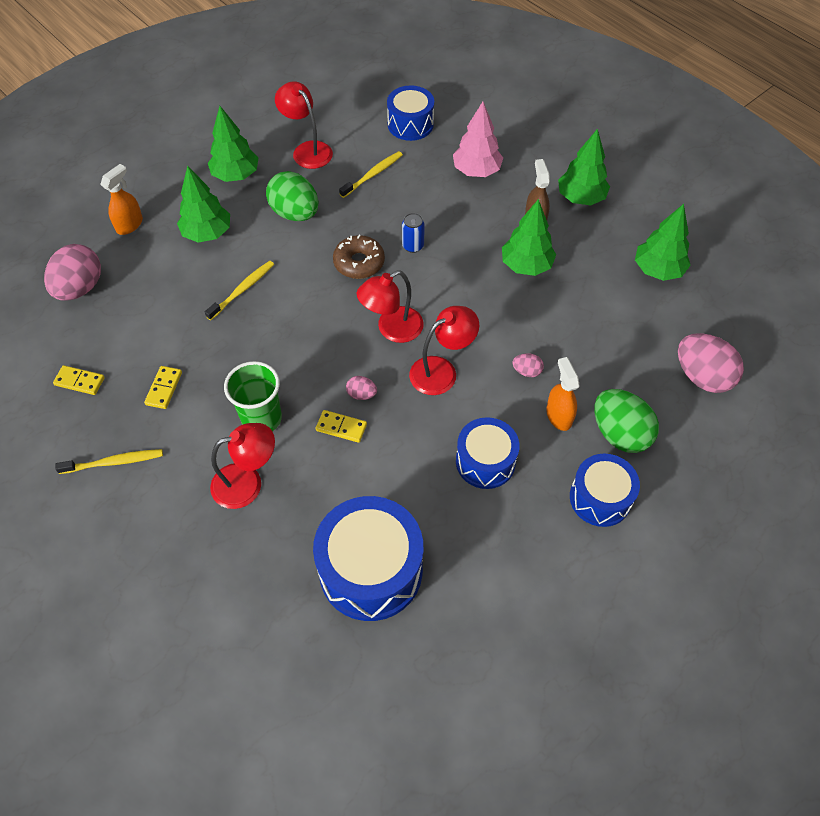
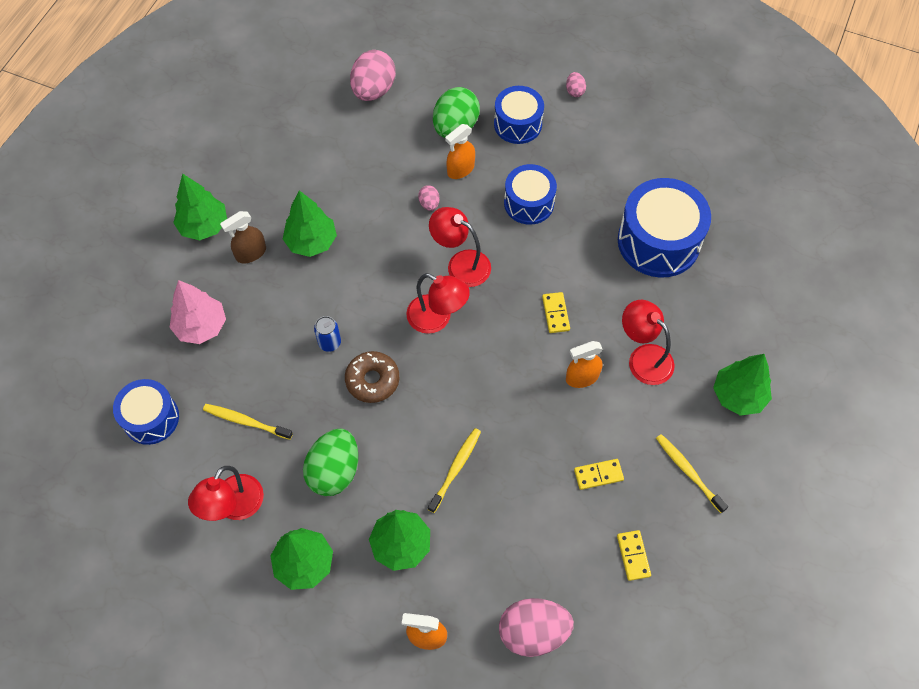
camera: 115 degrees left, 5 degrees up
(242, 290) = (456, 468): yellow toothbrush -> yellow toothbrush turned 105 degrees clockwise
(262, 418) = (581, 377): green cup -> orange spray bottle
(361, 394) = (516, 313): pink egg -> pink egg (574, 91)
(658, 270) = (271, 144): green tree -> green tree (738, 395)

